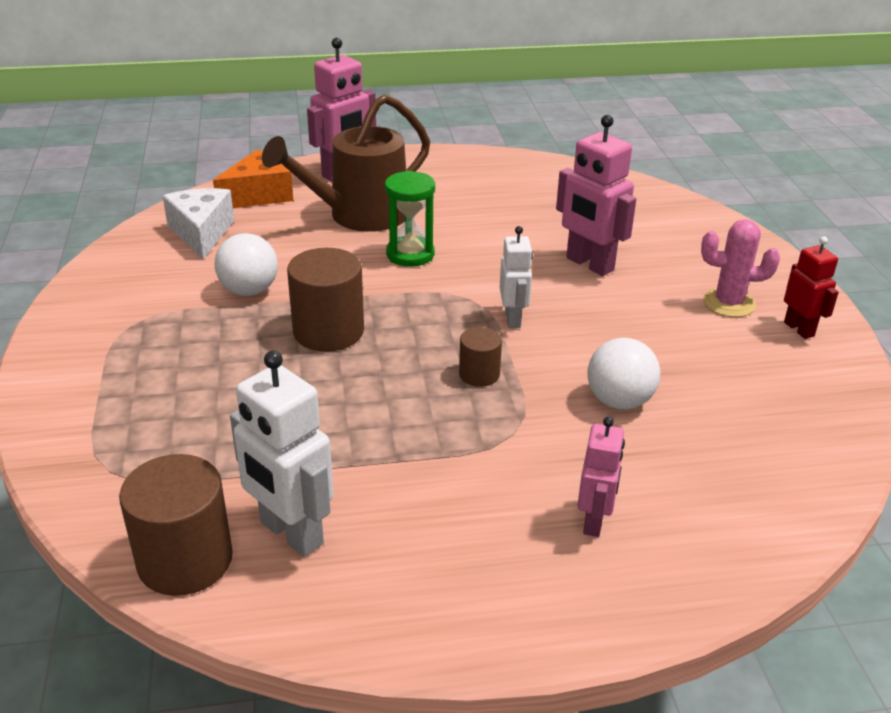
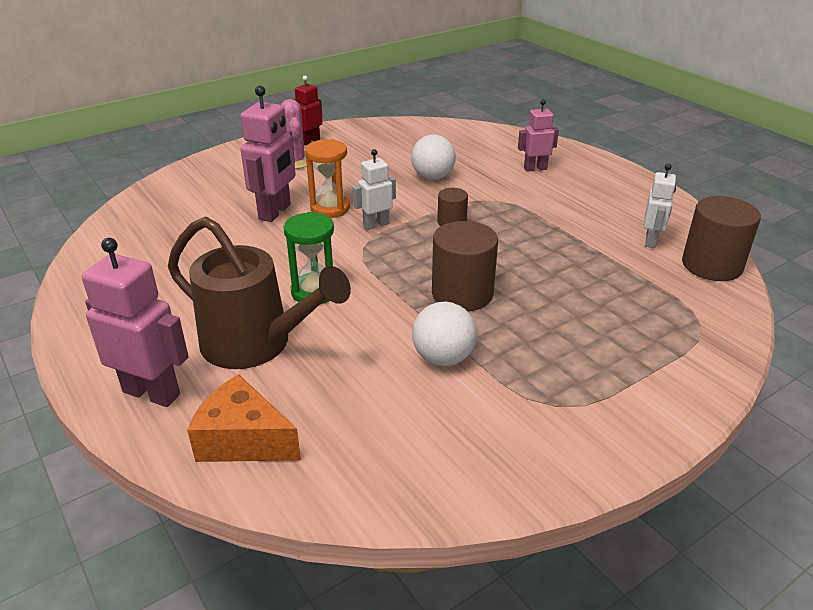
camera: 115 degrees left, 0 degrees up
(201, 233) = (363, 444): white cheese -> none
(290, 533) = (651, 241): white robot -> white robot, size x0.61
(575, 299) = (330, 208): none -> orange hourglass

